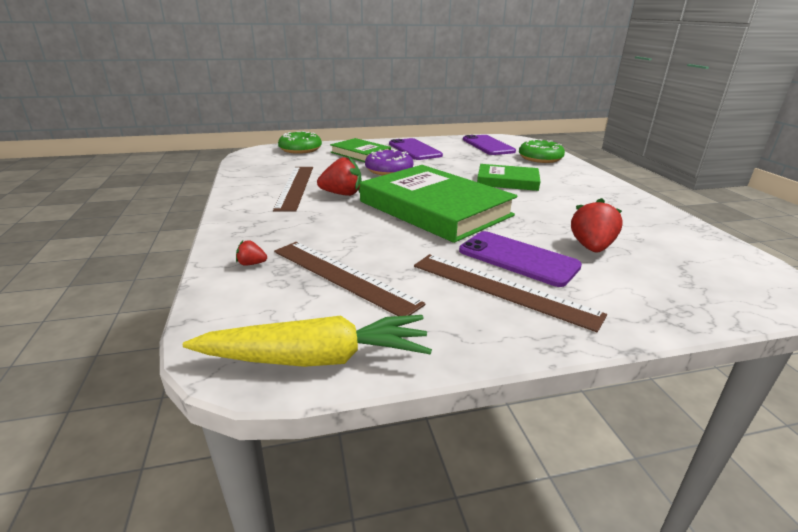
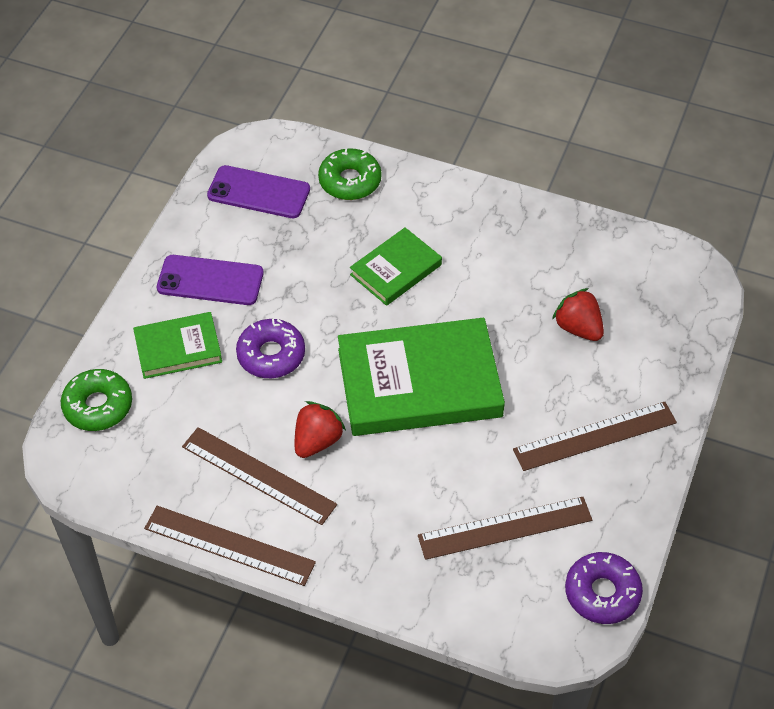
camera: 55 degrees left, 25 degrees up
(231, 192) = (229, 546): none -> brown ruler
(251, 264) = (437, 584): red strawberry -> none
(315, 358) = (602, 593): yellow carrot -> purple donut
(518, 258) = (560, 392): purple phone -> none

